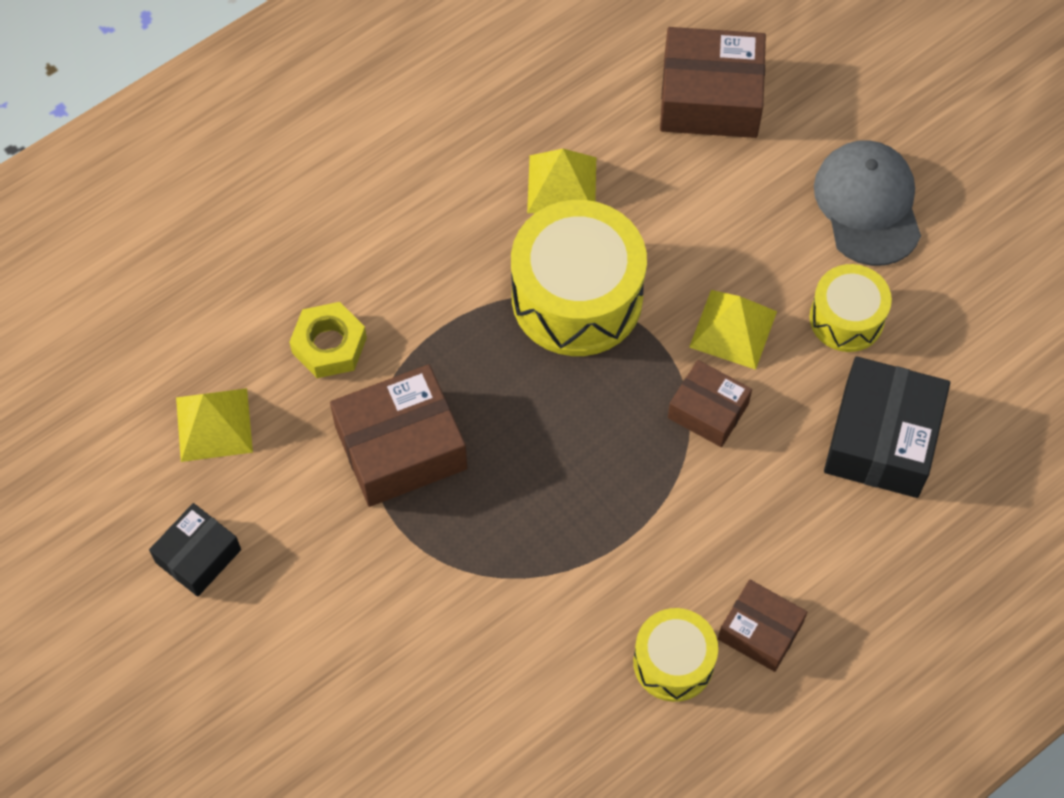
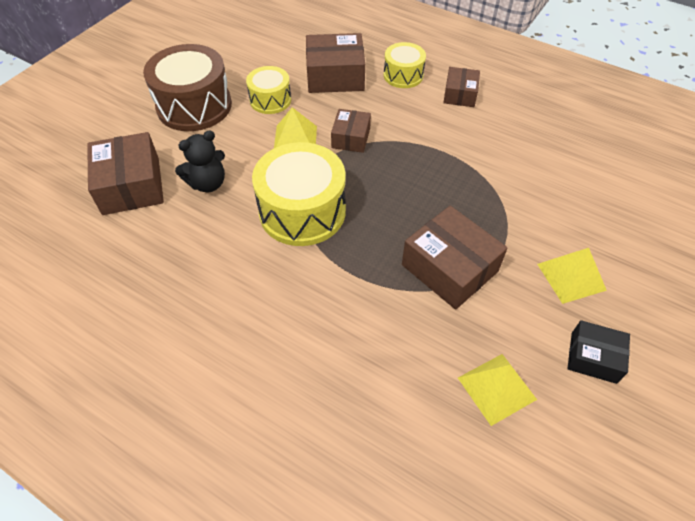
camera: 110 degrees left, 10 degrees down
(329, 345) = (398, 336): yellow nut -> none
(562, 184) = (219, 242): yellow pyramid -> yellow pyramid (571, 277)
(673, 662) = (496, 119): yellow drum -> yellow drum (403, 75)
(679, 191) = (208, 183): none -> black teddy bear
(868, 205) = (194, 106): grey cap -> brown drum
(882, 439) = (335, 76): black box -> brown box

